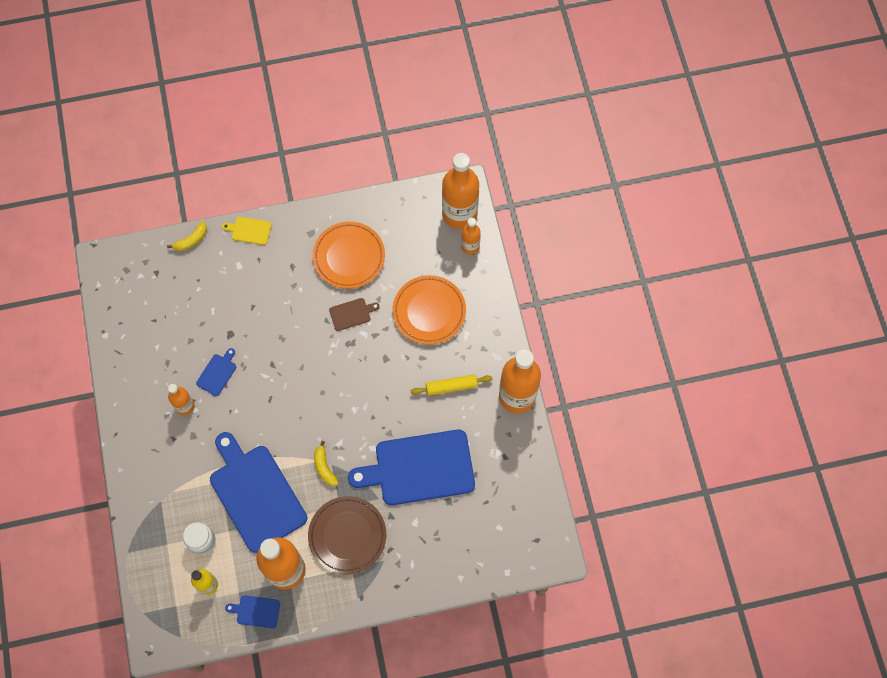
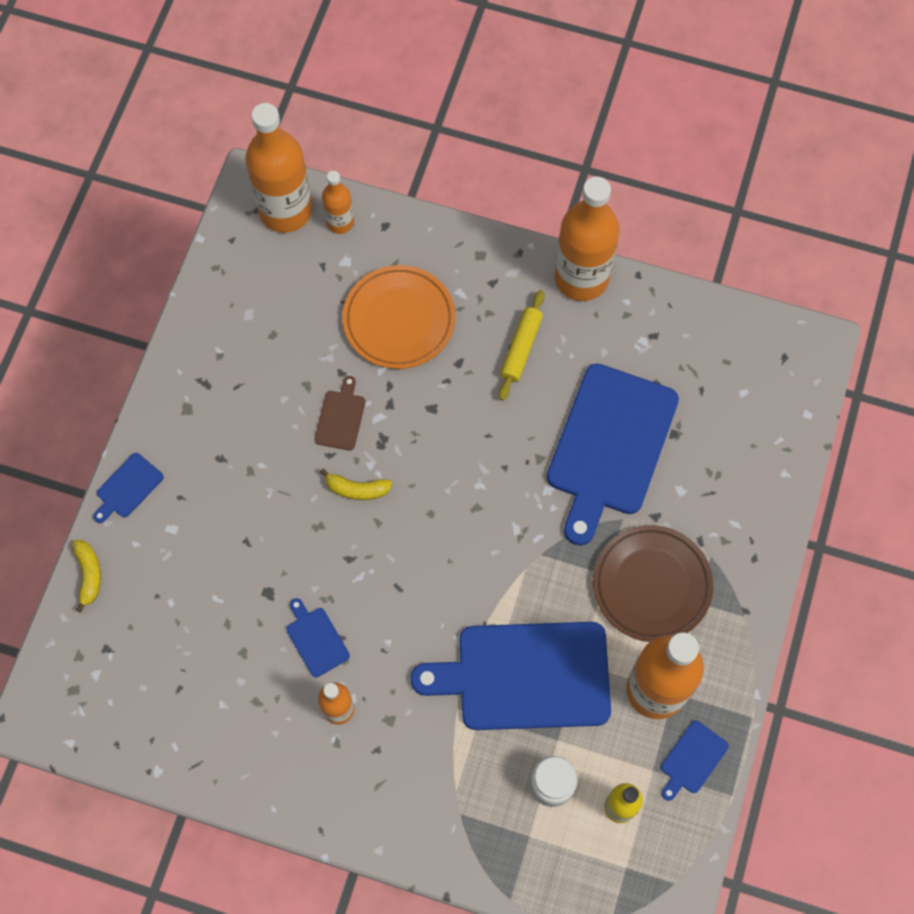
camera: 60 degrees left, 0 degrees up
(249, 230) = (128, 488): yellow cutting board -> blue cutting board
(324, 467) = (539, 565): yellow banana -> yellow banana (356, 489)
(349, 257) = (255, 378): orange plate -> none

